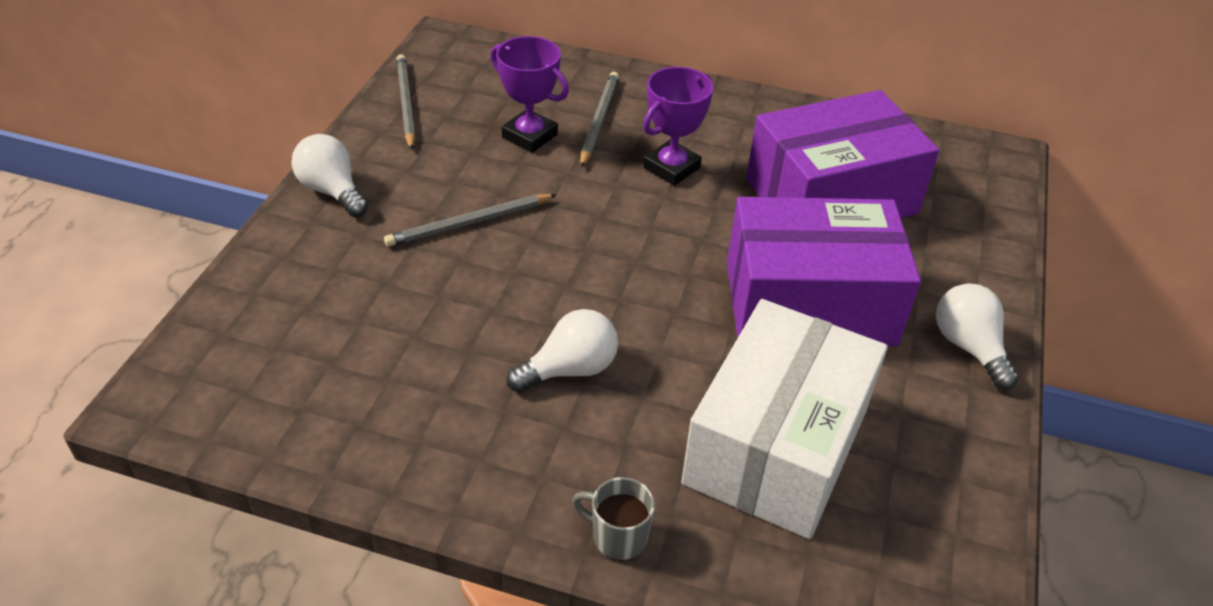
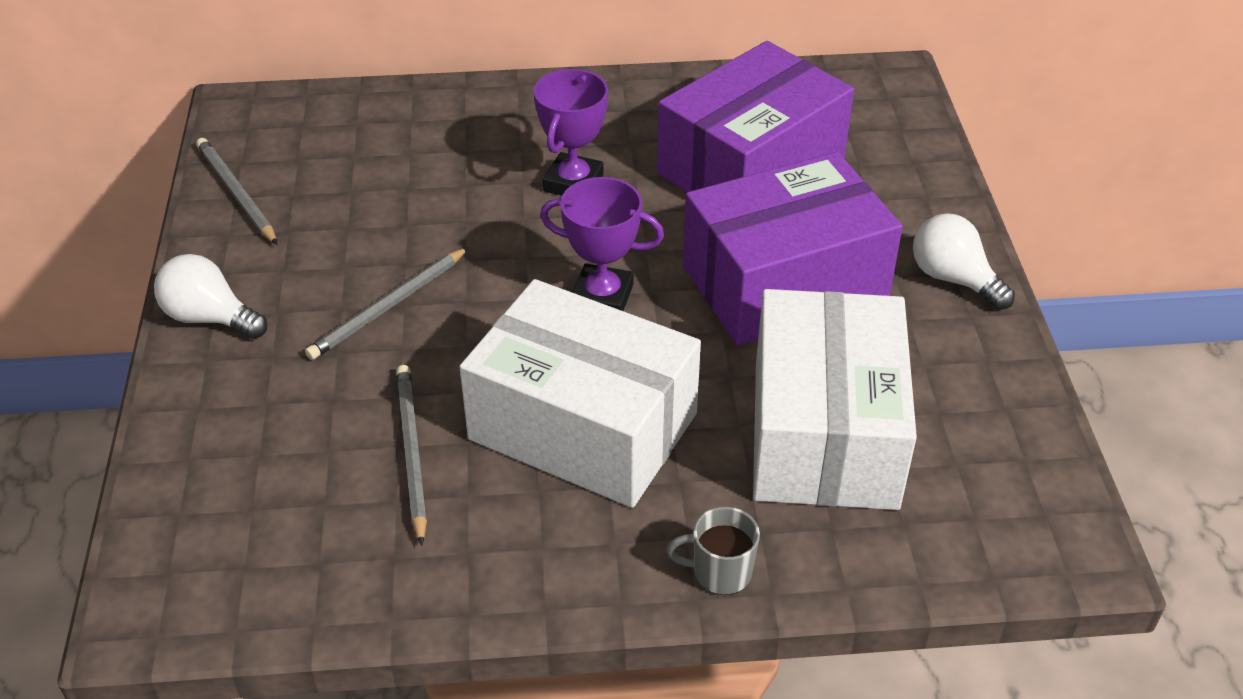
camera: 20 degrees left, 0 degrees up
(529, 136) = (400, 191): purple trophy -> purple trophy (602, 297)
(570, 369) = (583, 426): white light bulb -> white box
(599, 120) = (467, 152): grey pencil -> grey pencil (411, 452)

